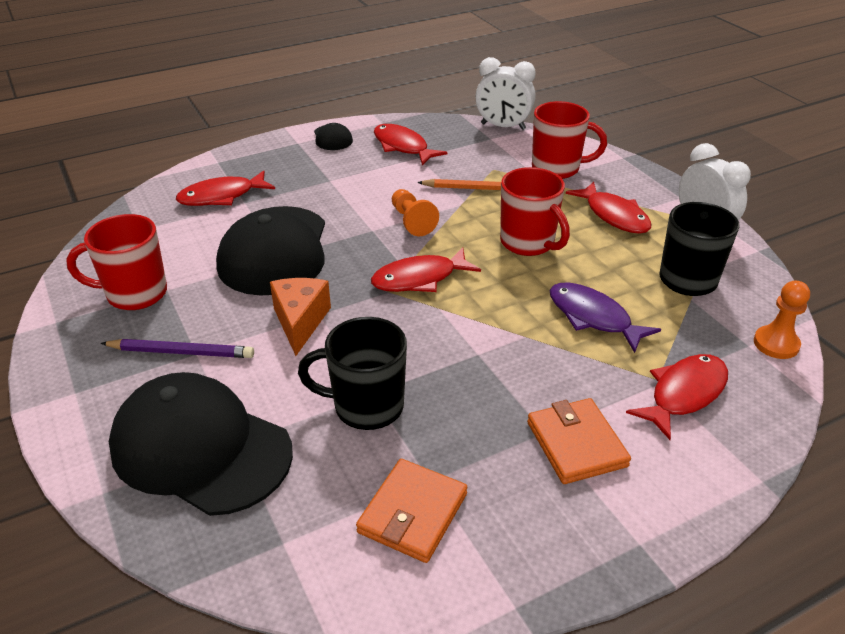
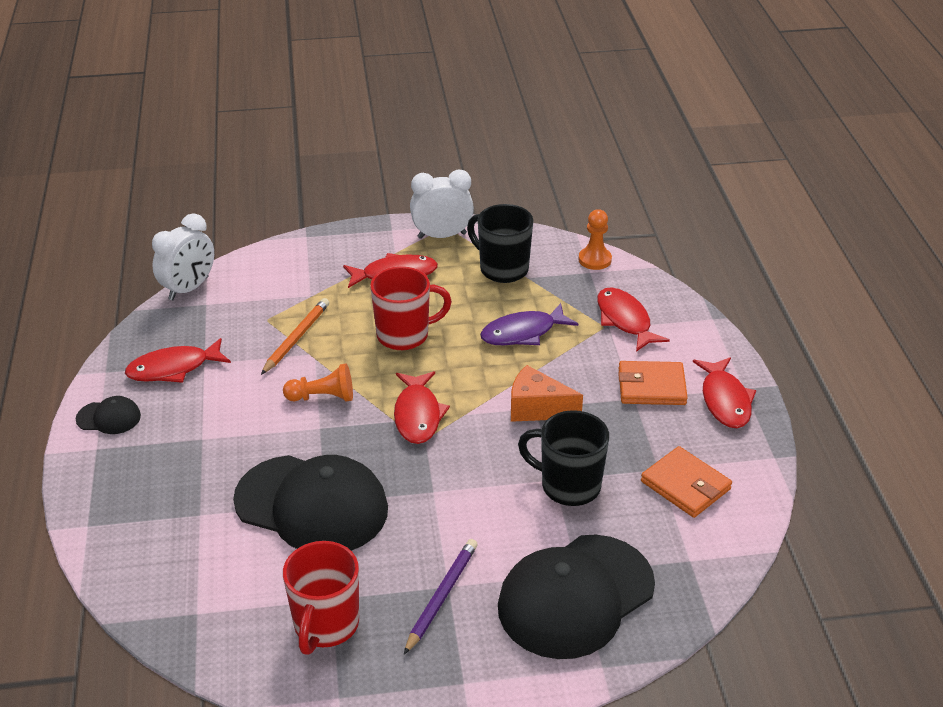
camera: 70 degrees left, 0 degrees up
(221, 196) = (173, 532): red fish -> red fish (725, 400)
(300, 322) = (438, 506): orange cheese -> orange cheese (537, 408)
(366, 407) = (568, 486): black mug -> black mug turned 90 degrees clockwise
(557, 168) = (296, 280): red mug -> none

